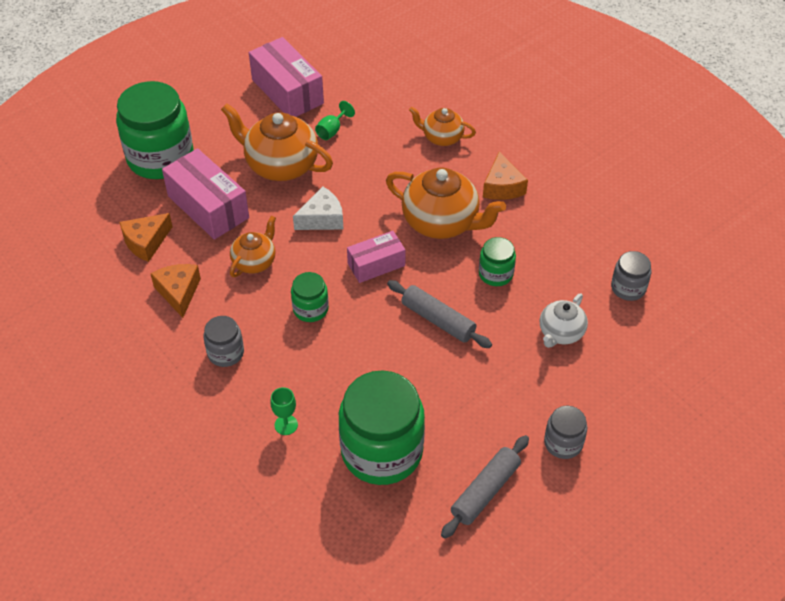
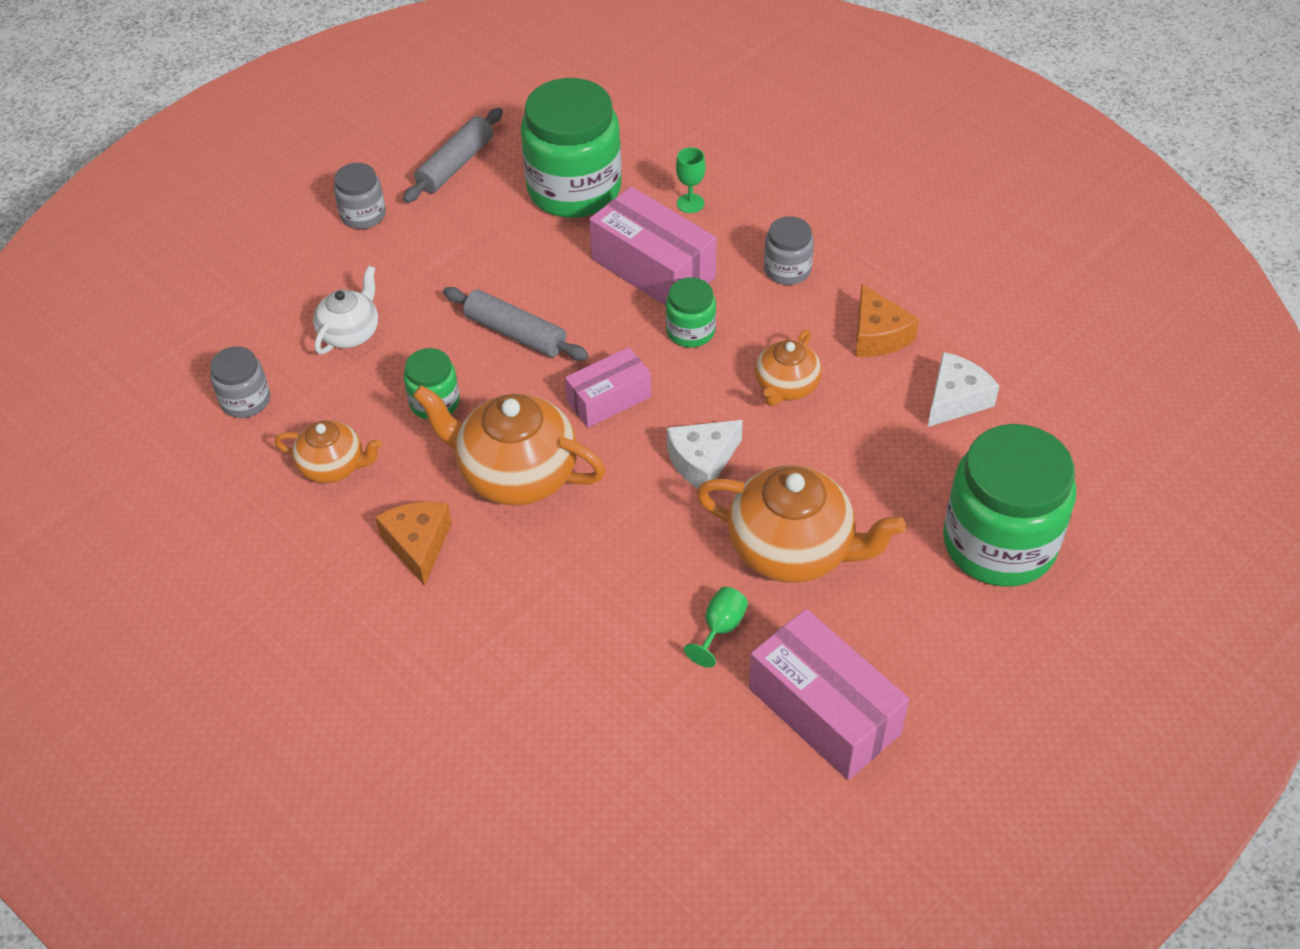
camera: 175 degrees right, 0 degrees up
(146, 242) = (955, 399): orange cheese -> white cheese
(208, 207) = (885, 463): pink box -> pink box (653, 268)
(441, 137) = (522, 634): orange teapot -> orange teapot (333, 466)

